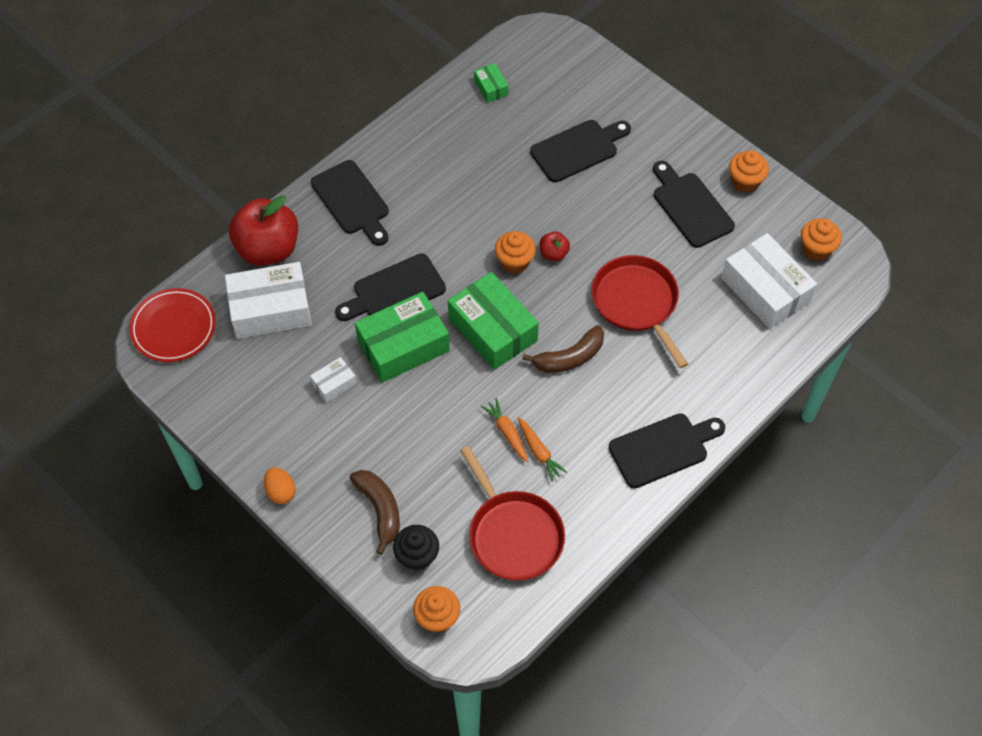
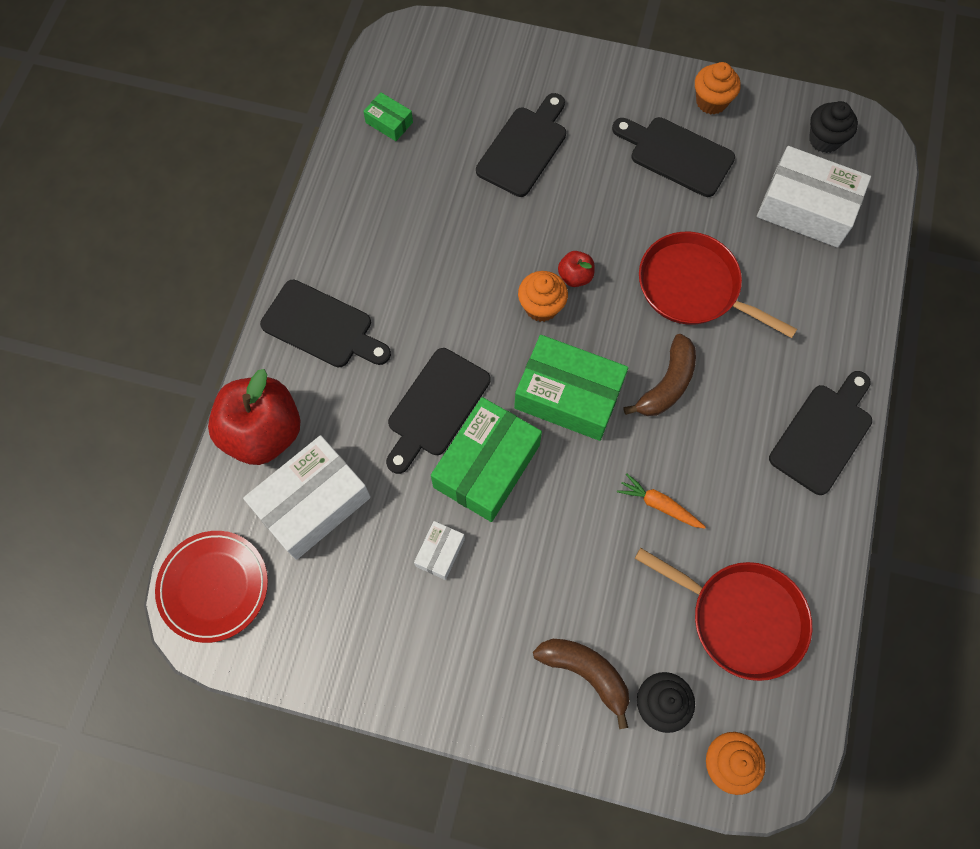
camera: 30 degrees left, 10 degrees up
(281, 491) = (464, 716): orange egg -> none
(539, 452) = (706, 508): orange carrot -> none
(816, 249) = (824, 140): orange cupcake -> black cupcake

